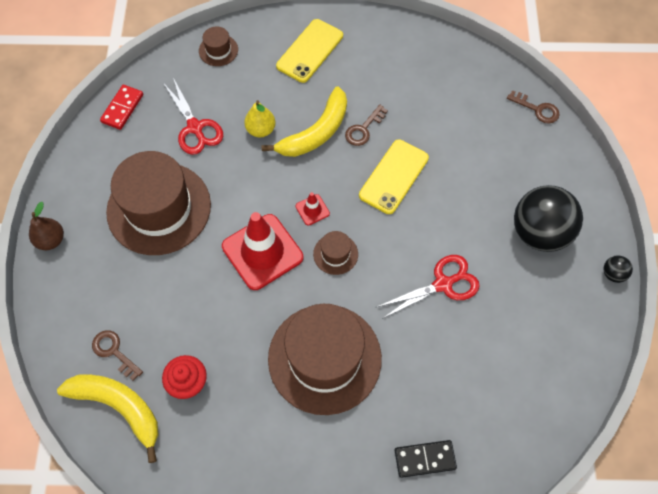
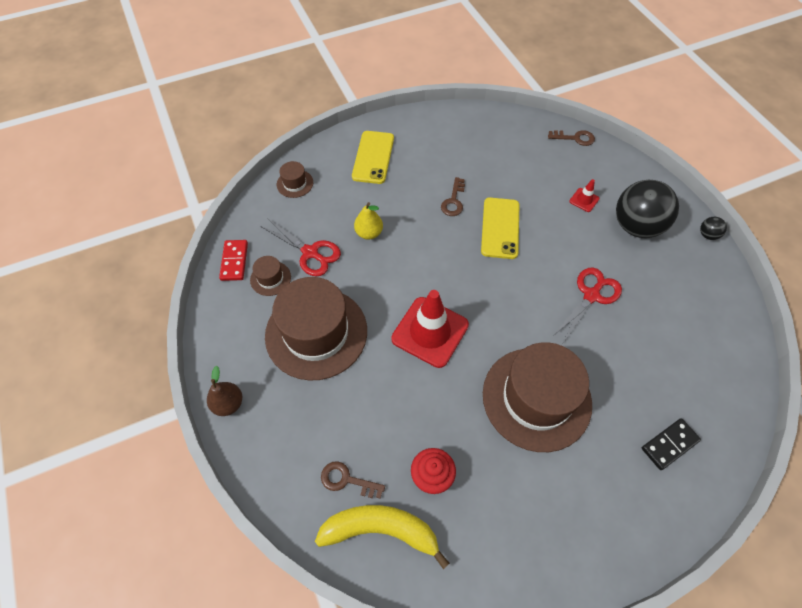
camera: 25 degrees left, 5 degrees down
(312, 210) = (451, 280): red traffic cone -> red traffic cone (584, 200)
(315, 132) = (416, 218): yellow banana -> none
(335, 254) = (492, 308): brown hat -> brown hat (270, 278)

